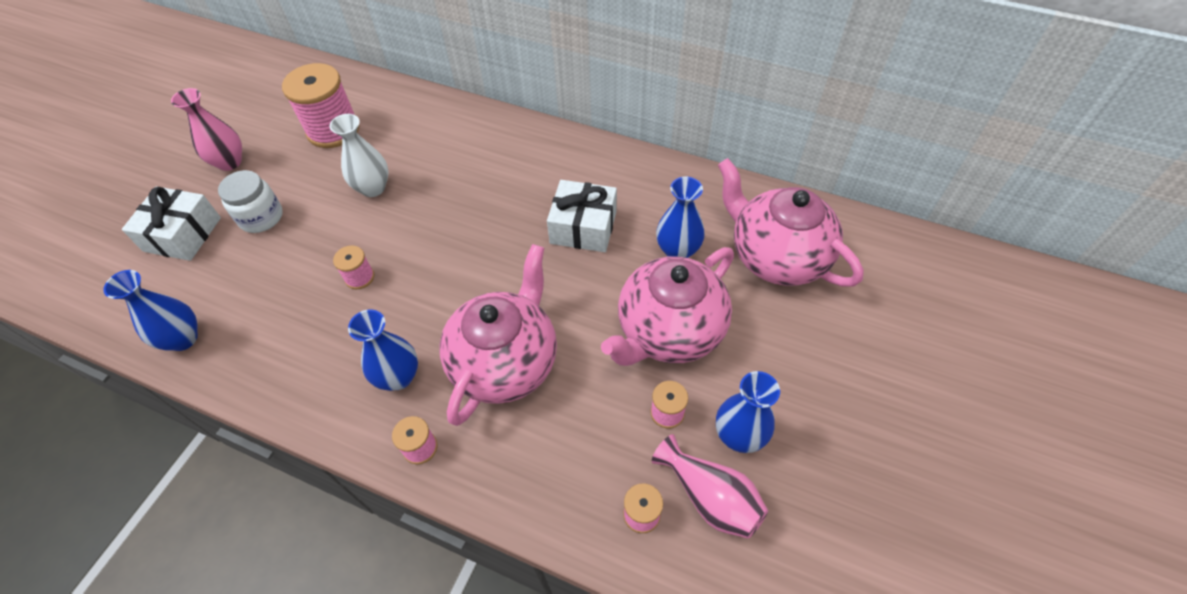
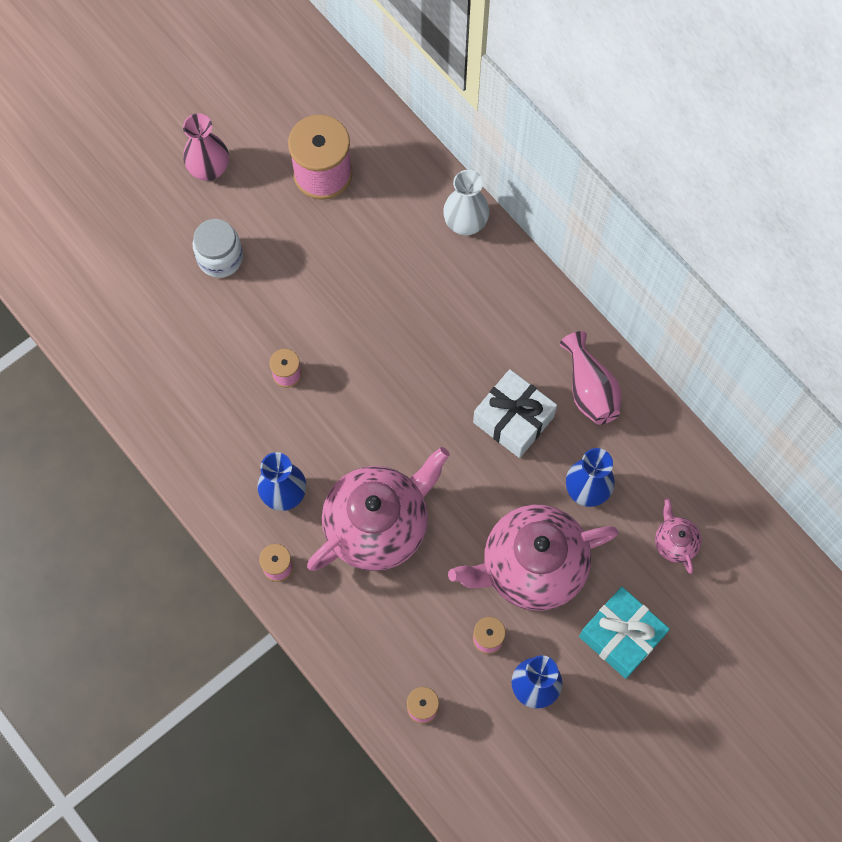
camera: 25 degrees right, 15 degrees up
(183, 234) = (144, 243): white gift -> none
(183, 338) = (119, 365): blue vase -> none
(373, 188) = (335, 272): white vase -> white vase (465, 223)
(710, 497) = (482, 722): pink vase -> pink vase (589, 389)
(776, 256) = (675, 542): pink teapot -> pink teapot, size x0.44
(785, 350) = (621, 636): none -> turquoise gift

